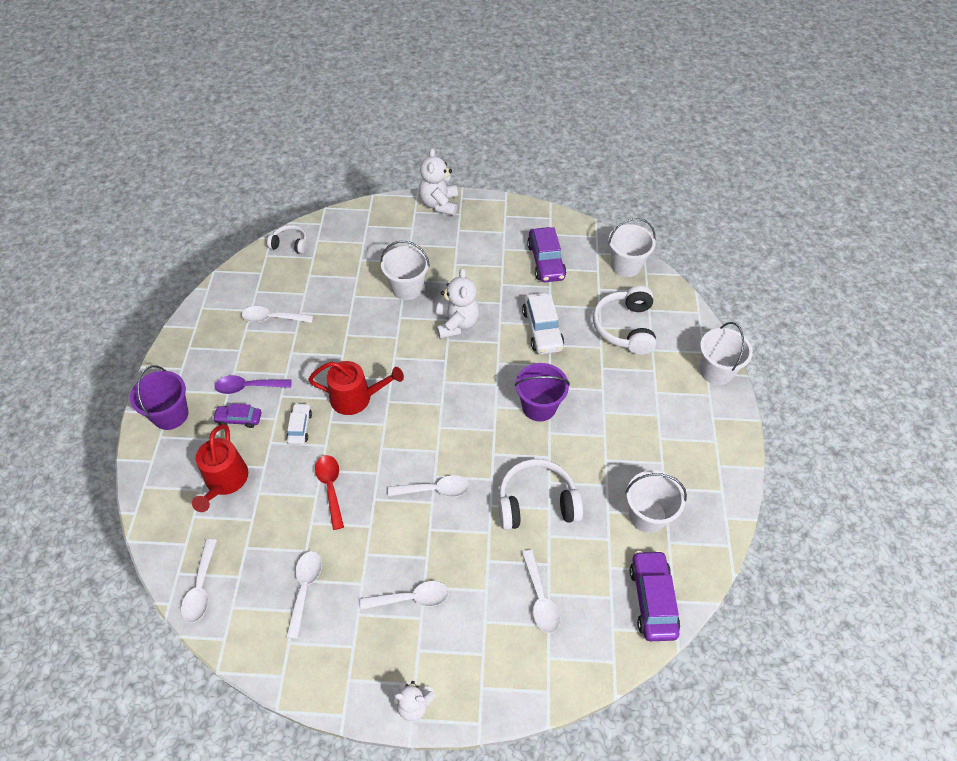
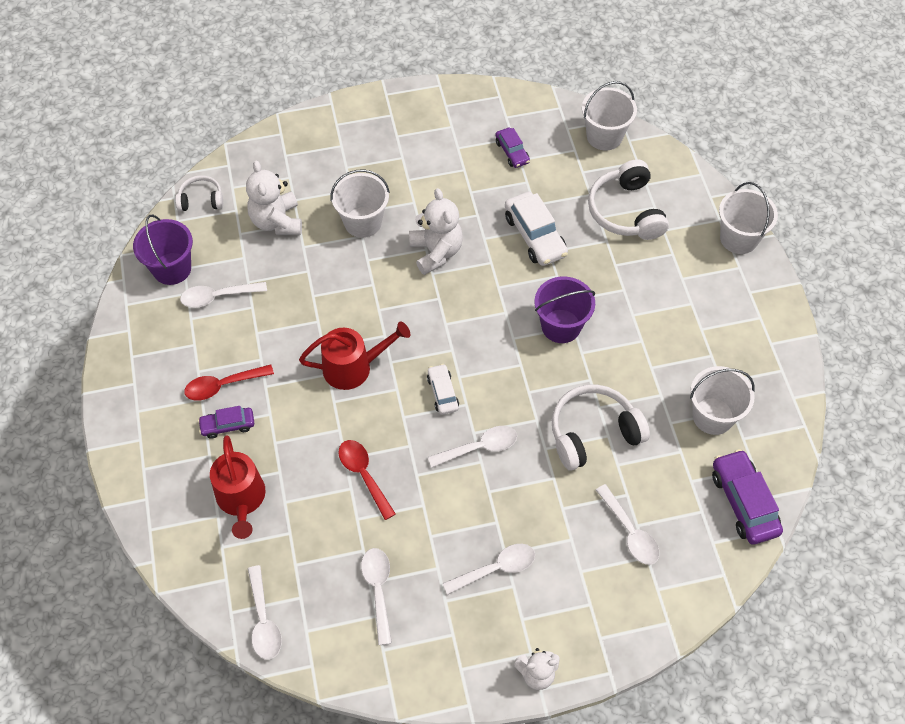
camera: 15 degrees left, 5 degrees up
(170, 415) = (145, 440): purple bucket -> purple bucket (172, 268)
(248, 387) = (223, 385): purple spoon -> red spoon
(300, 427) = (302, 417): white car -> white car (443, 393)
(439, 204) = (362, 108): white teddy bear -> white teddy bear (277, 221)
(545, 261) = (512, 152): purple car -> purple car, size x0.59

